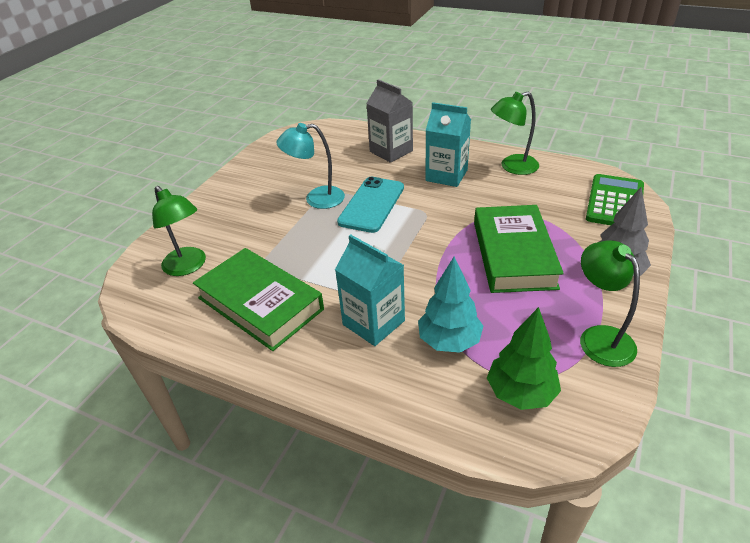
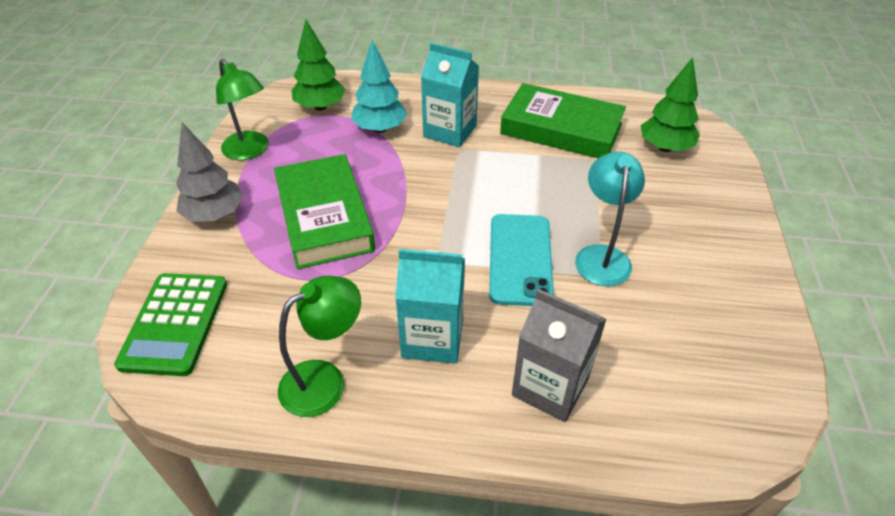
camera: 160 degrees right, 5 degrees up
(188, 266) = (665, 148): green lamp -> green tree
(316, 199) = (602, 256): turquoise lamp -> turquoise lamp turned 60 degrees counterclockwise

